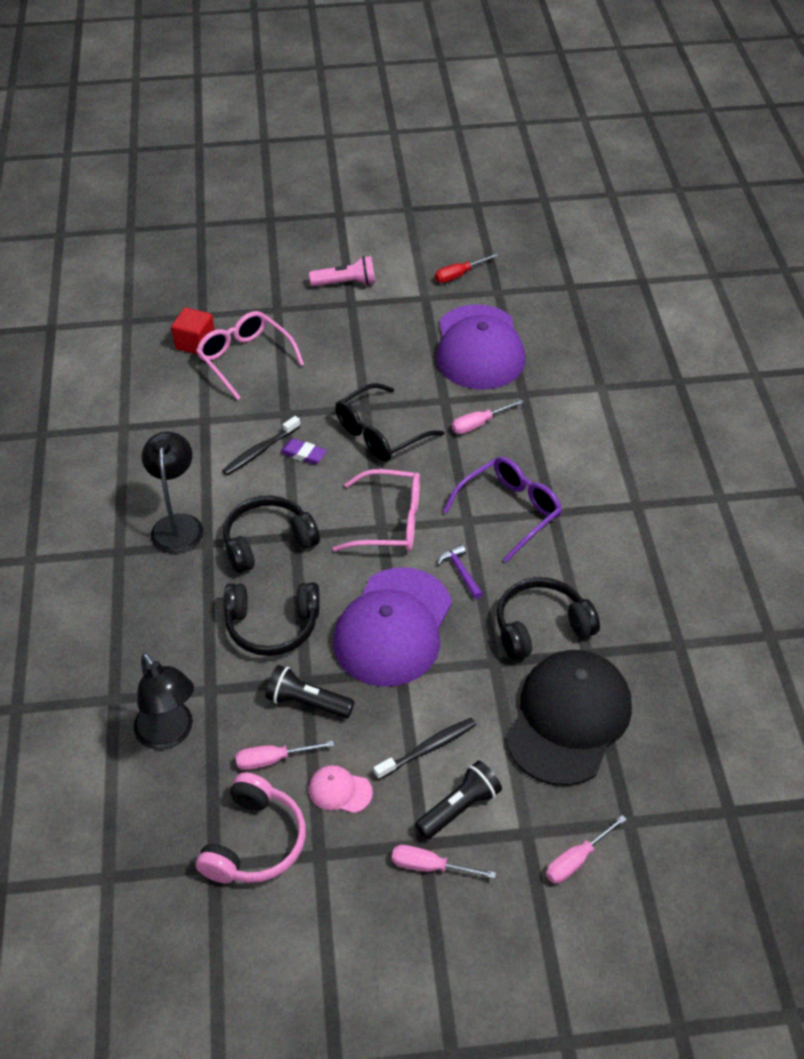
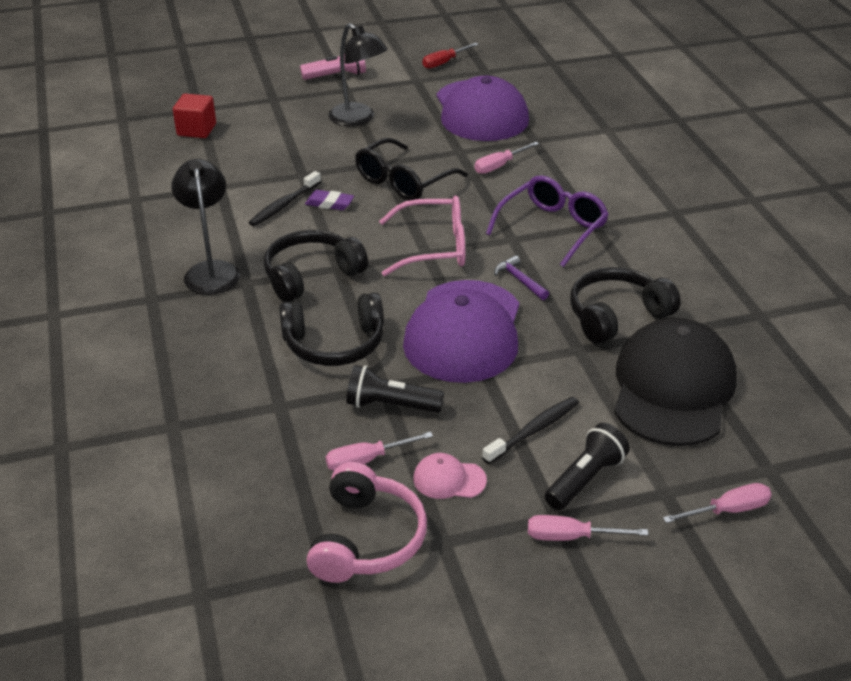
camera: 10 degrees left, 10 degrees down
(170, 734) = (244, 451): black lamp -> black lamp (358, 119)
(245, 359) = (251, 138): pink glasses -> none
(577, 860) = (728, 510): pink screwdriver -> pink screwdriver turned 150 degrees counterclockwise

